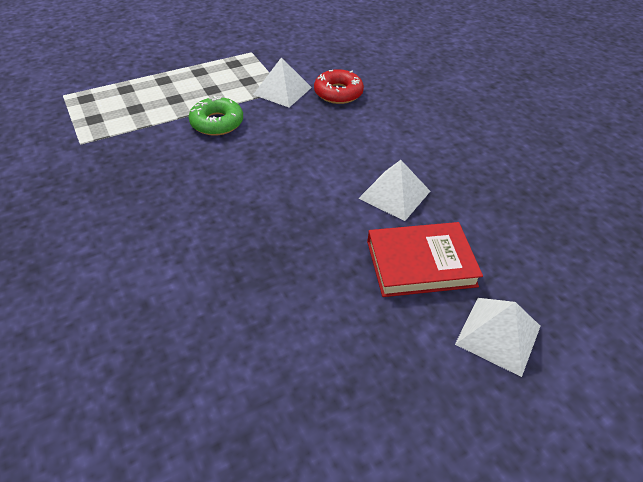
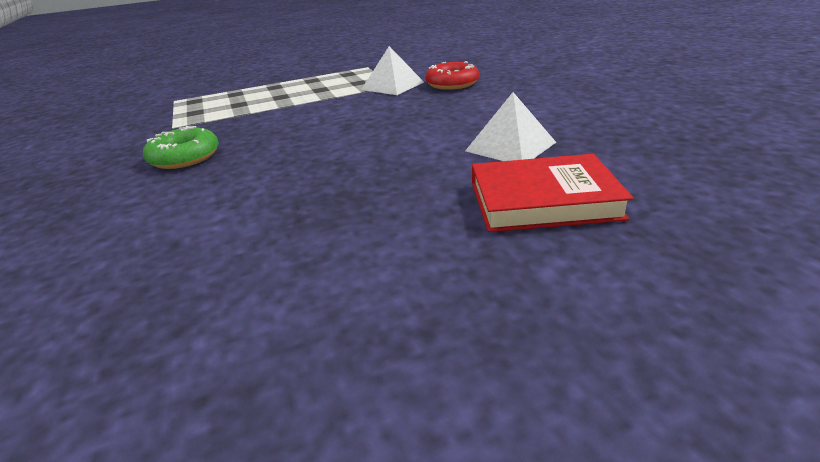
camera: 10 degrees right, 15 degrees down
(217, 123) = (317, 108): green donut -> green donut (185, 157)
(498, 334) = (666, 269): white pyramid -> none

